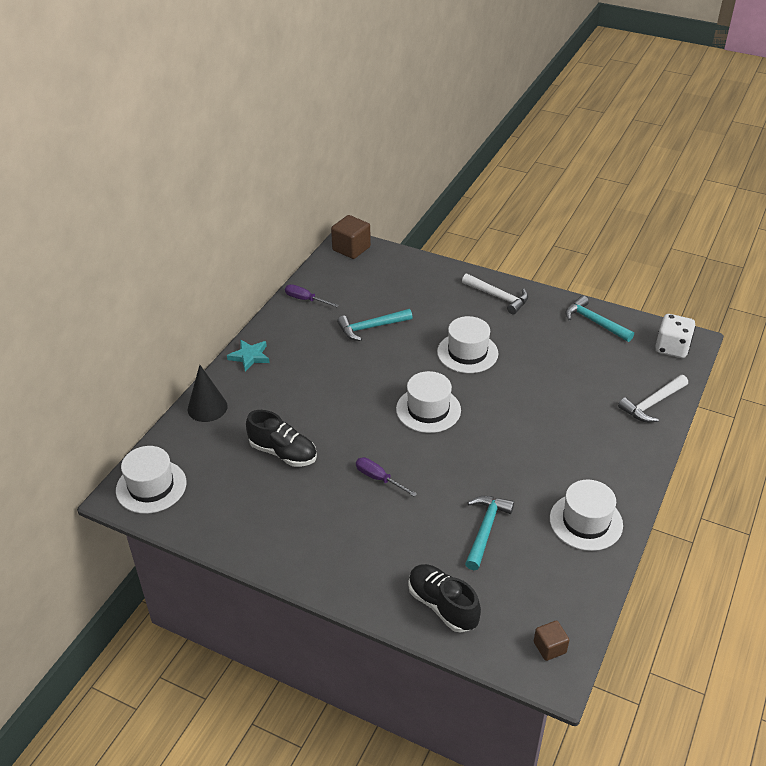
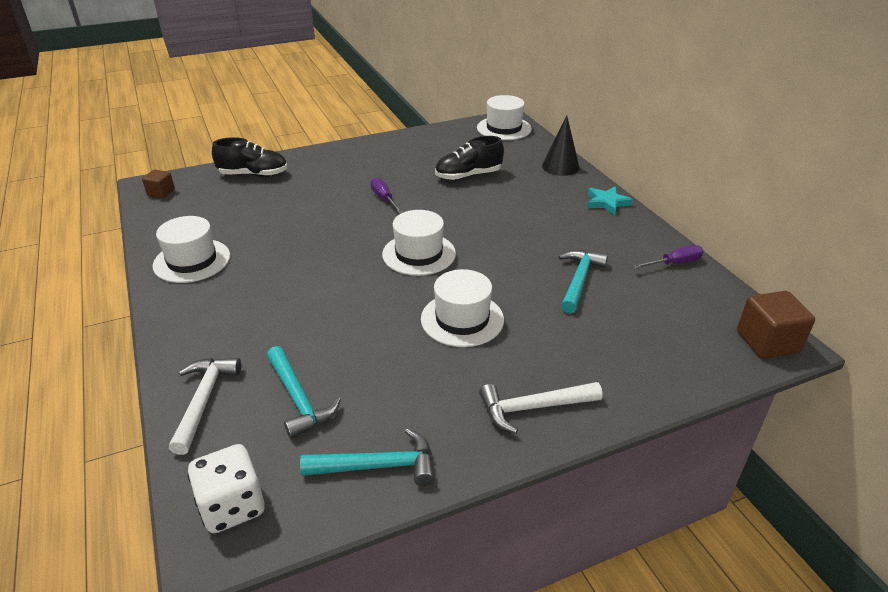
camera: 130 degrees right, 5 degrees down
(379, 478) = (384, 199): purple screwdriver -> purple screwdriver turned 105 degrees counterclockwise
(485, 529) = (269, 216): turquoise hammer -> turquoise hammer (299, 399)

